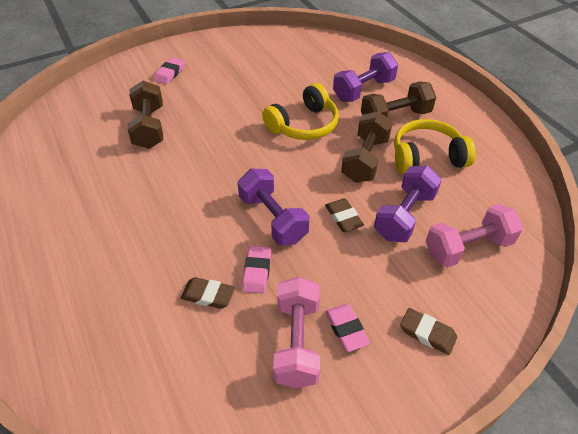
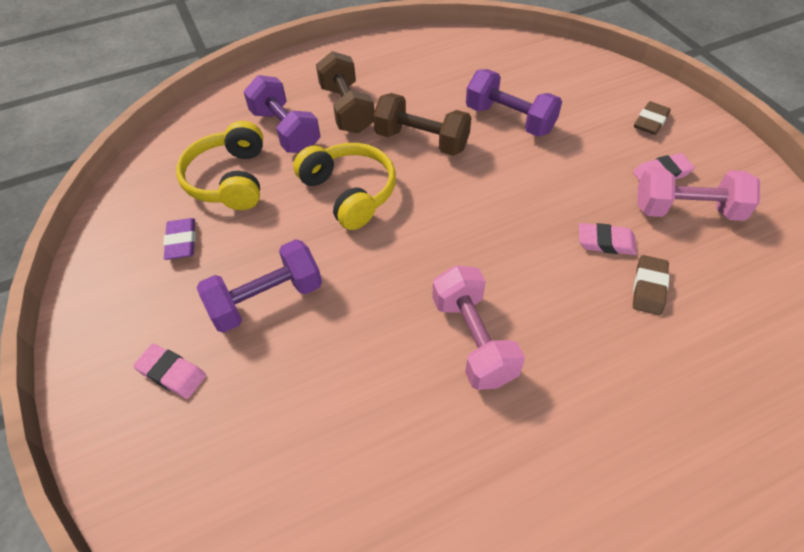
camera: 85 degrees left, 5 degrees up
(149, 127) = (327, 390): brown dumbbell -> none
(258, 62) = (181, 242): none -> purple eraser
(273, 219) = (523, 227): purple dumbbell -> purple dumbbell (266, 300)
(343, 217) = (516, 165): brown eraser -> none
(427, 157) = (419, 93): yellow headphones -> yellow headphones (230, 179)
(467, 247) = (547, 84): pink dumbbell -> pink dumbbell (473, 340)

